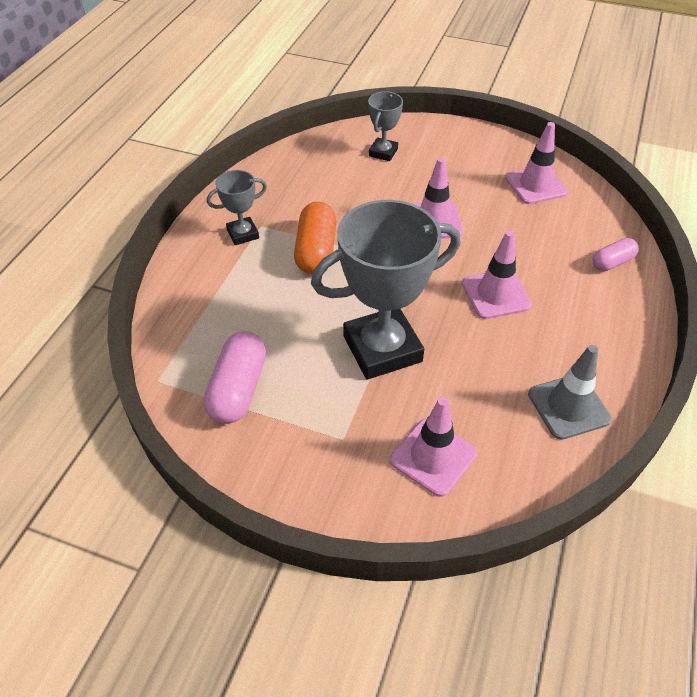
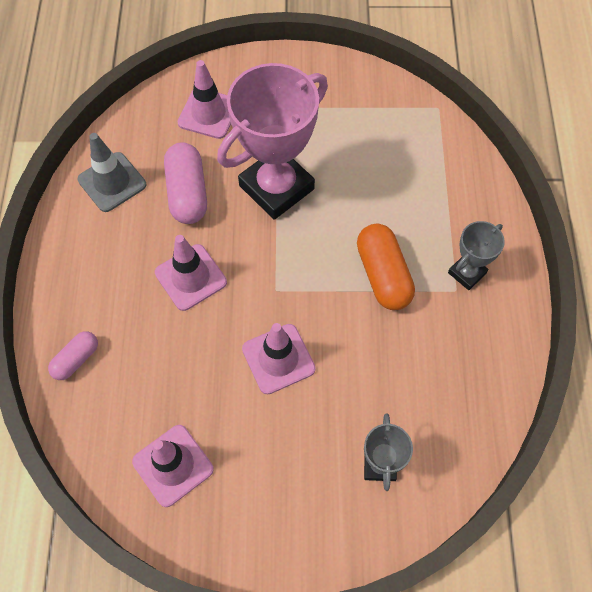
camera: 160 degrees right, 15 degrees up
(238, 389) = (374, 119): pink capsule -> pink capsule (188, 193)
(382, 349) = (276, 187): grey trophy -> pink trophy

